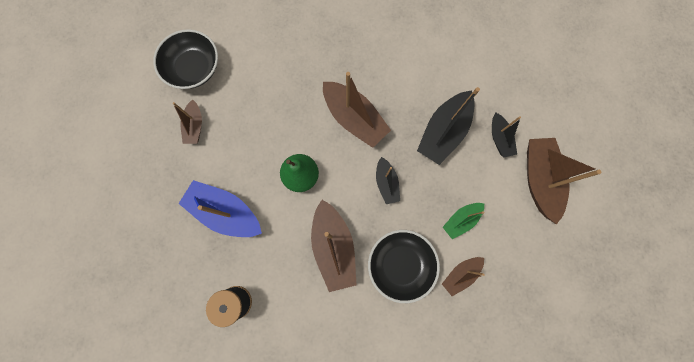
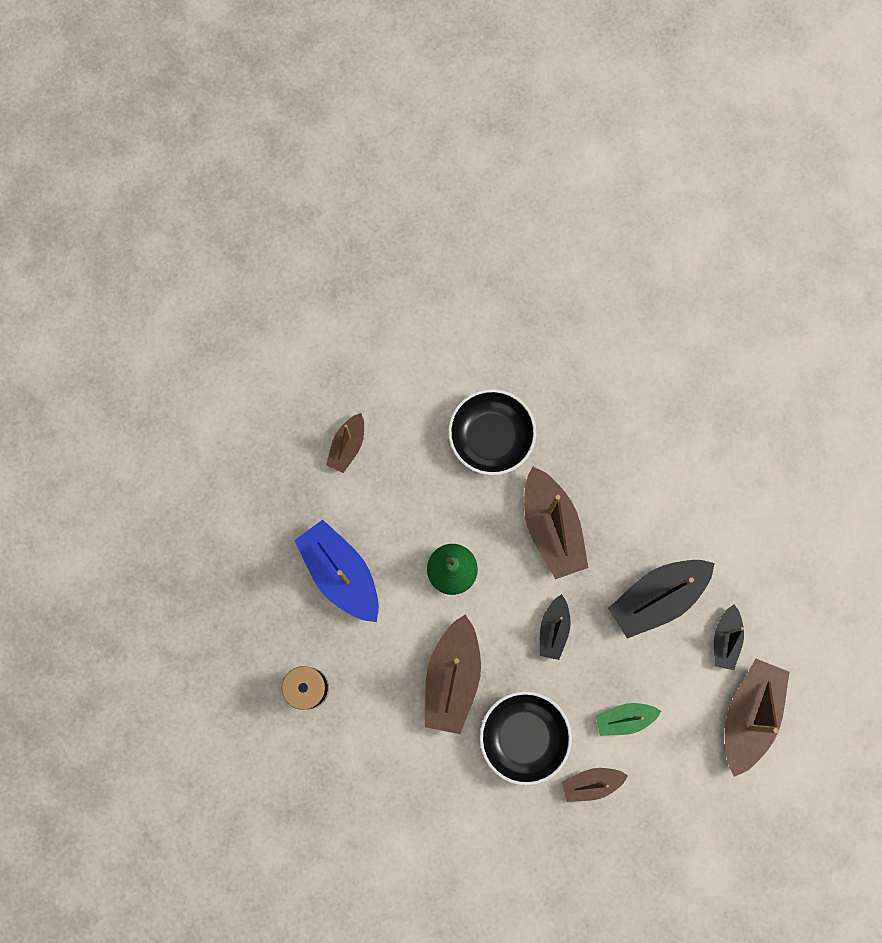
camera: 25 degrees right, 0 degrees up
(194, 68) = (377, 367): black bowl -> black bowl (491, 437)

